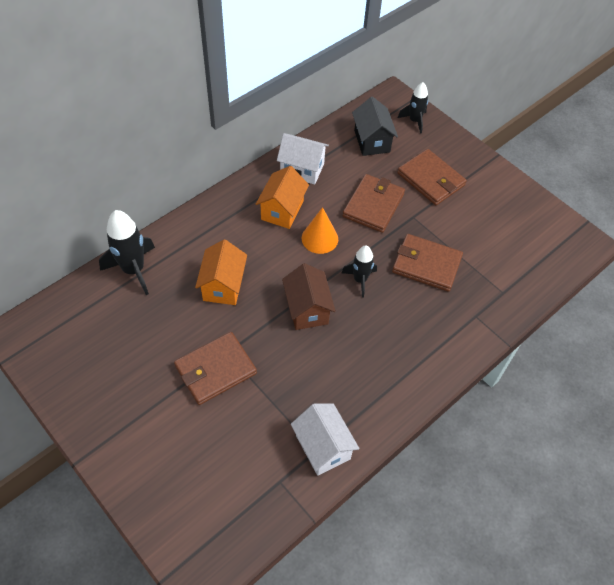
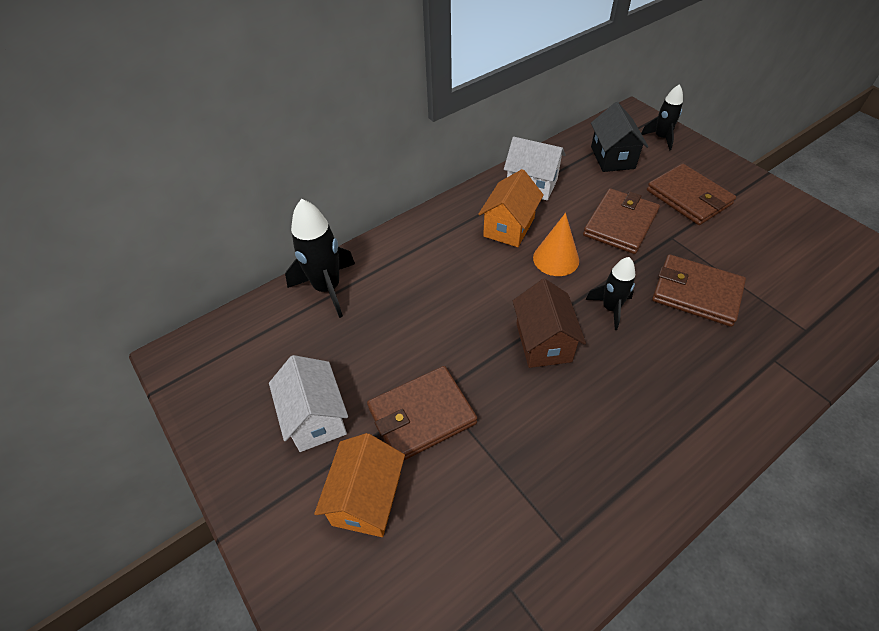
camera: 10 degrees right, 5 degrees down
(223, 286) = (435, 310): orange house -> orange house (367, 499)
(323, 447) = (573, 537): white house -> white house (315, 418)

